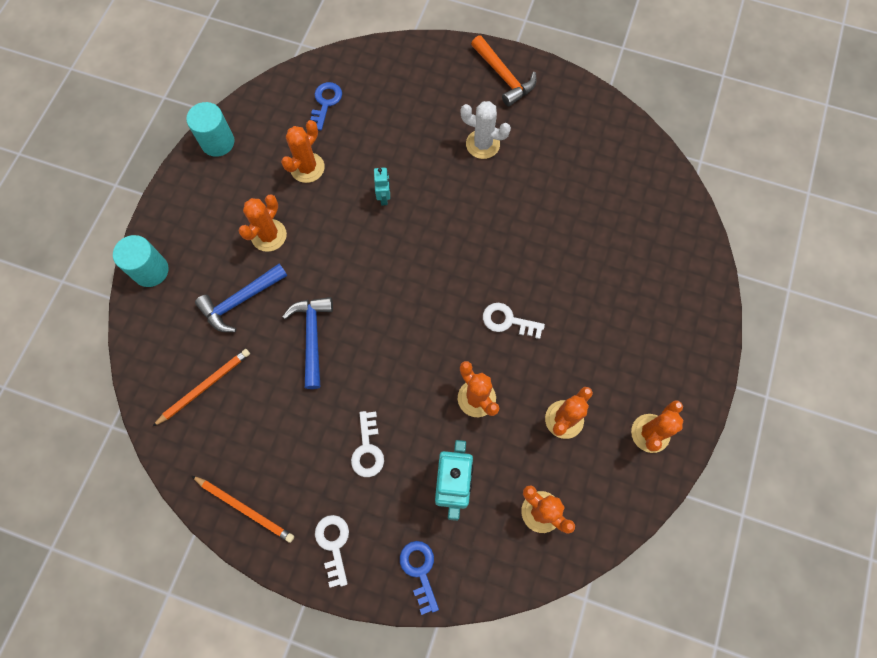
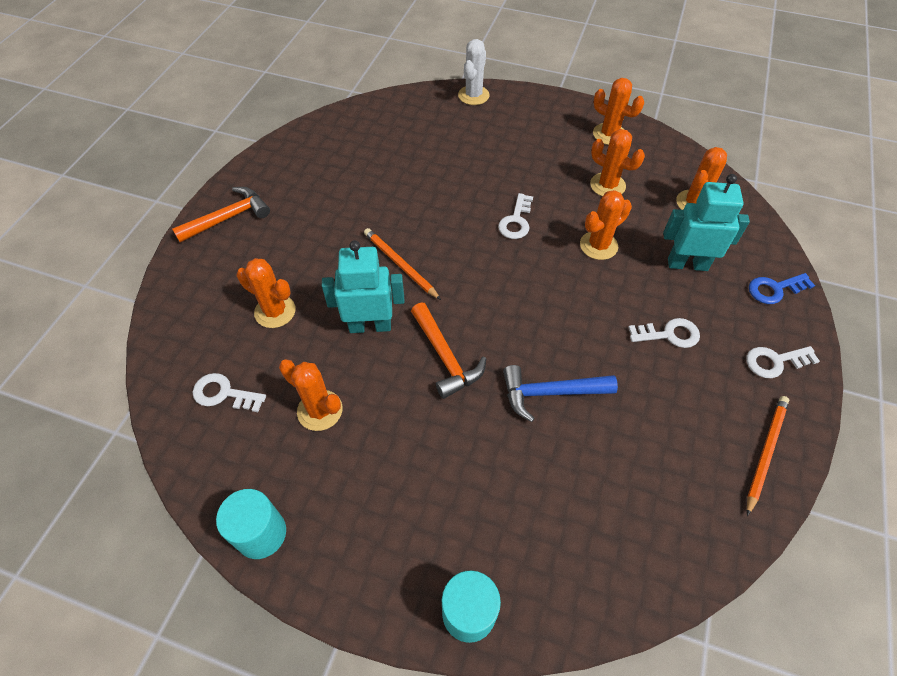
camera: 90 degrees left, 15 degrees down
(204, 386) = (630, 514): orange pencil -> orange pencil (400, 265)
(240, 301) = (509, 479): blue hammer -> none
(269, 235) = (416, 451): orange cactus -> orange cactus (275, 311)
(325, 103) = (223, 393): blue key -> white key
(351, 255) = (445, 357): none -> orange hammer
(384, 197) = (370, 326): turquoise robot -> turquoise robot, size x1.95
(482, 144) = (312, 237): white cactus -> white cactus (473, 95)

